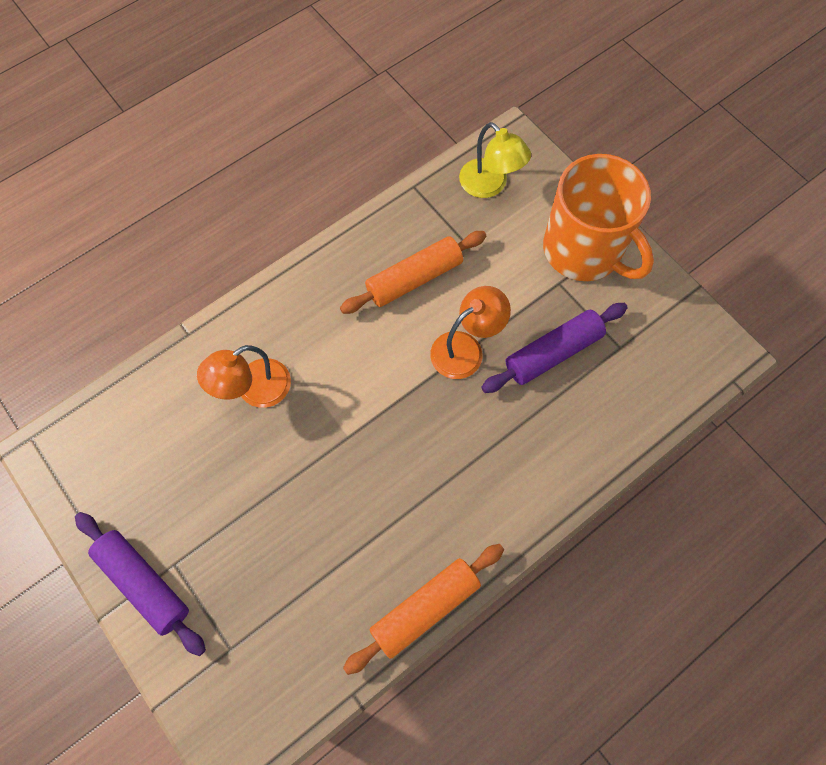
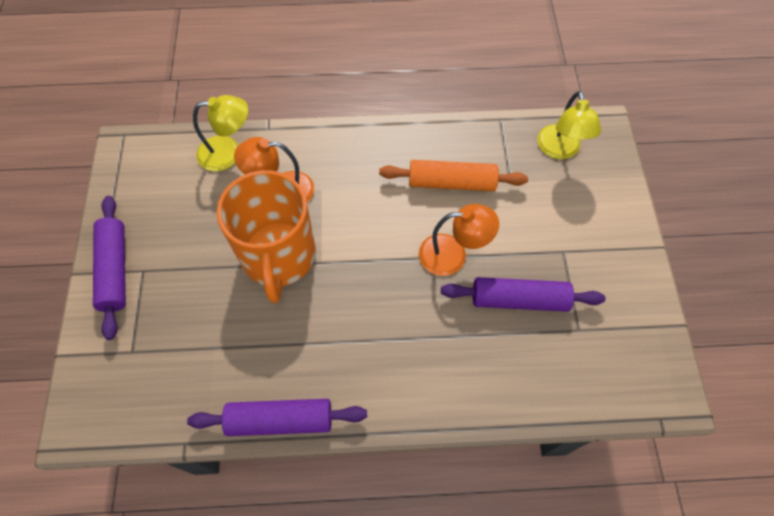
camera: 35 degrees right, 5 degrees down
(166, 385) = (228, 152): none -> yellow lamp
(425, 609) = (280, 420): orange rolling pin -> purple rolling pin
(584, 250) = (602, 239): orange mug -> orange mug (278, 257)

